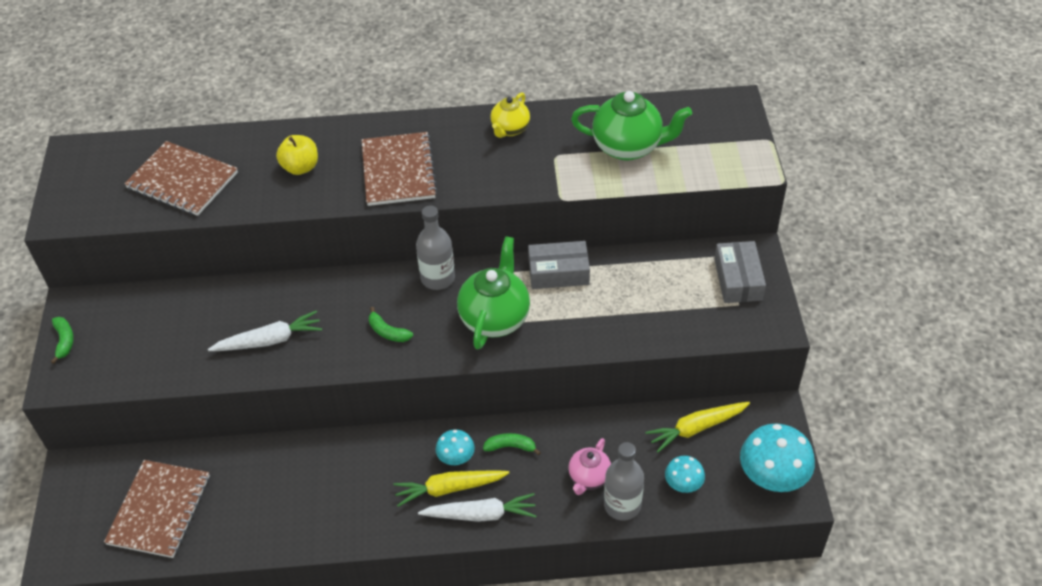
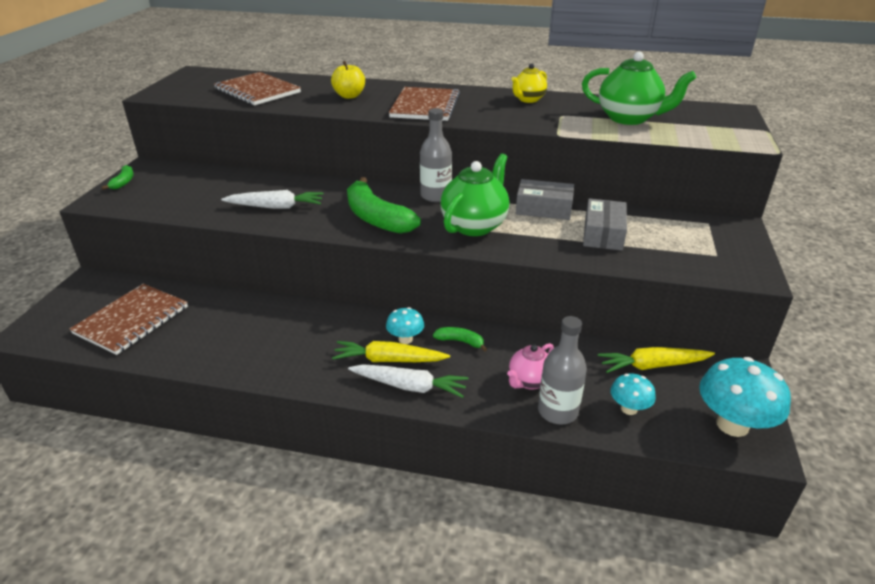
camera: 15 degrees right, 15 degrees down
(388, 332) = (376, 218): green banana -> green banana, size x2.16
(738, 279) = (718, 239): grey box -> grey box (603, 234)

